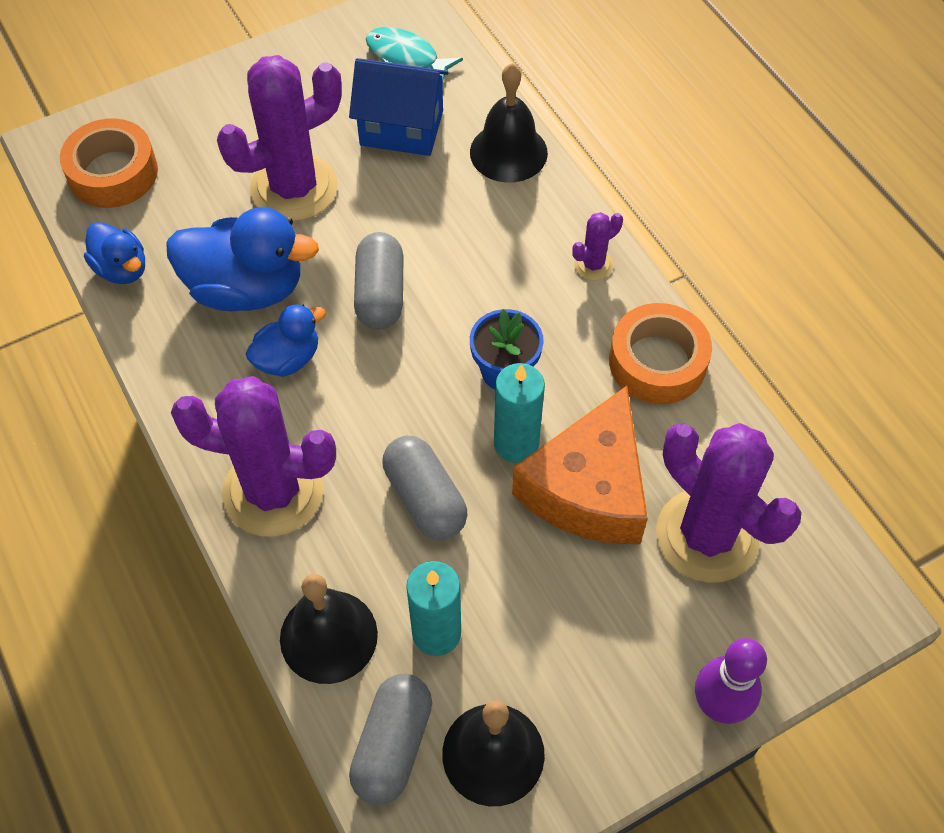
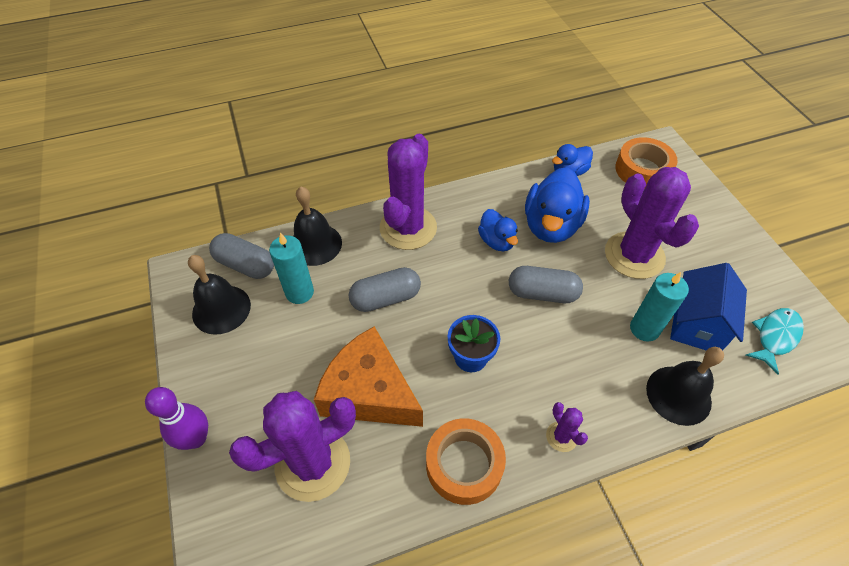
camera: 100 degrees right, 5 degrees down
(516, 443) = (413, 354): turquoise candle -> turquoise candle (644, 329)

